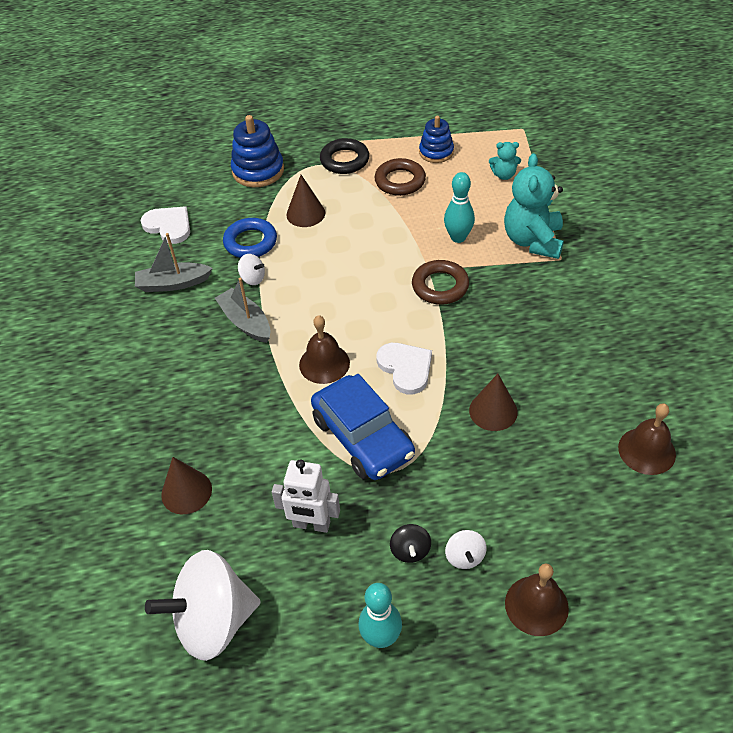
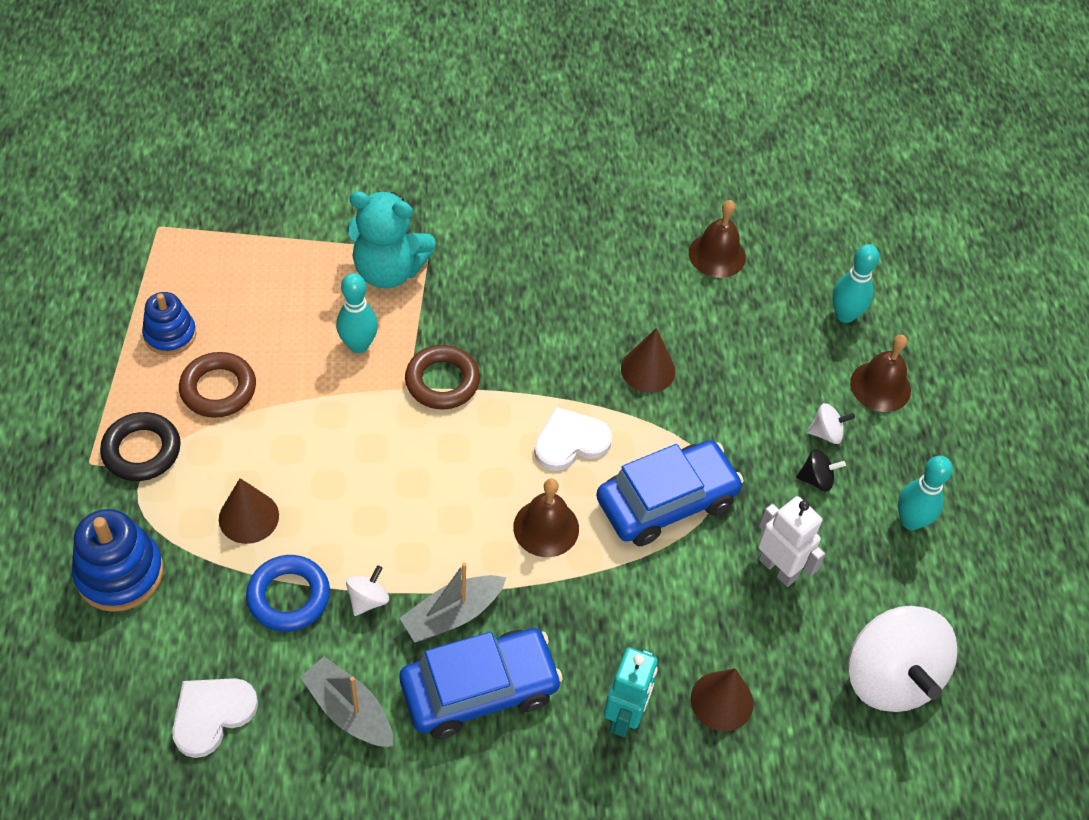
camera: 90 degrees left, 5 degrees up
(172, 429) = (624, 716): none -> turquoise robot
(173, 284) = (349, 710): grey boat -> grey boat turned 135 degrees clockwise
(190, 345) = (479, 689): none -> blue car
(311, 524) = (778, 568): white robot -> white robot turned 60 degrees counterclockwise
(504, 175) = (251, 270): turquoise teddy bear -> none
(617, 568) = (845, 315): none -> turquoise bowling pin

